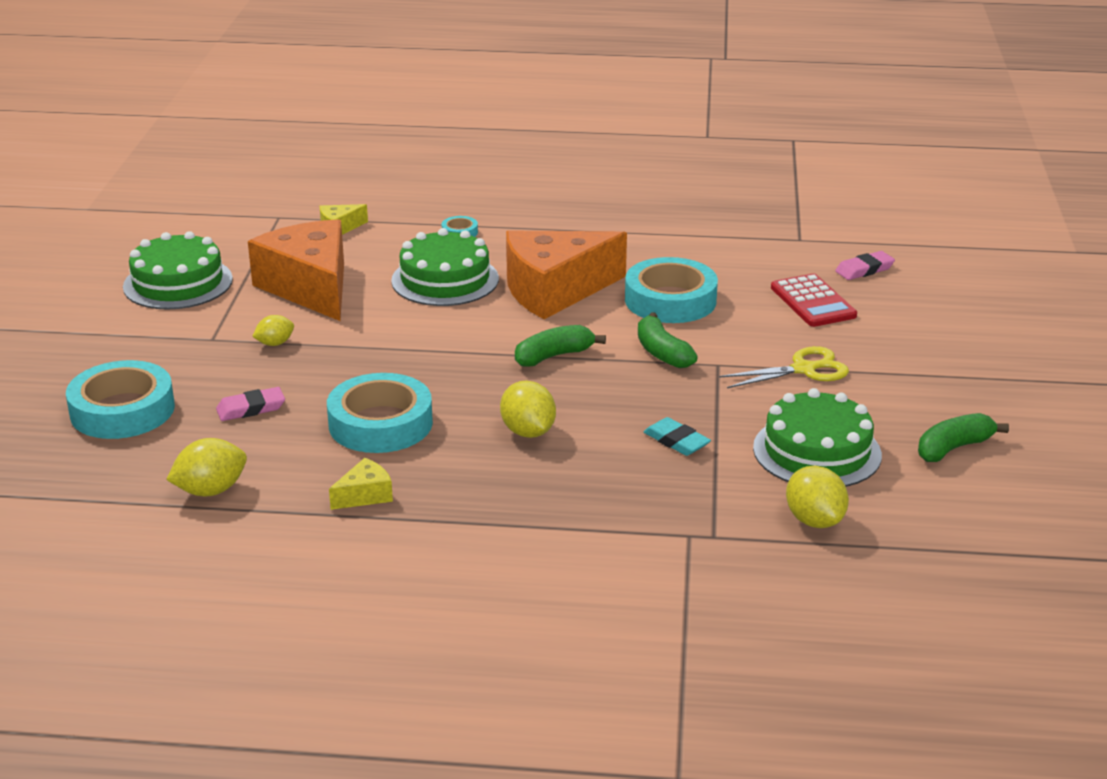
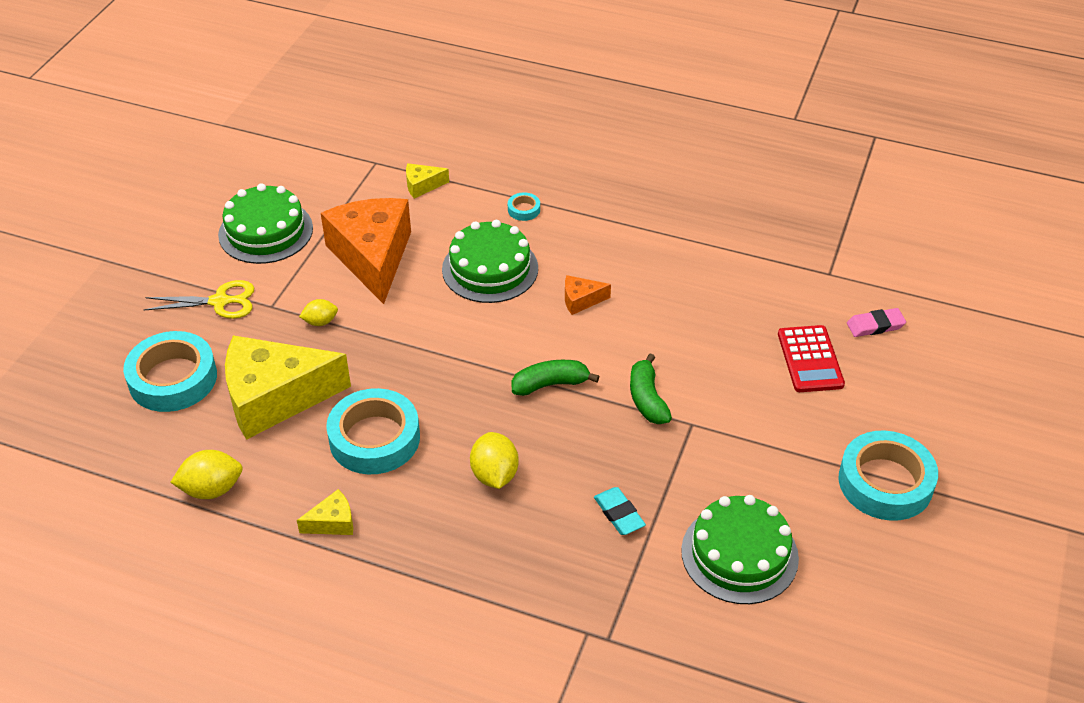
camera: 15 degrees right, 15 degrees up
(251, 408) = (275, 398): pink eraser -> yellow cheese
(555, 290) = (581, 300): orange cheese -> orange cheese, size x0.42
(670, 300) = (679, 332): turquoise tape -> turquoise tape (885, 482)
(804, 369) = (768, 446): yellow scissors -> yellow scissors (220, 301)
(814, 520) = (704, 640): yellow lemon -> none
(953, 448) = (867, 577): green banana -> none

